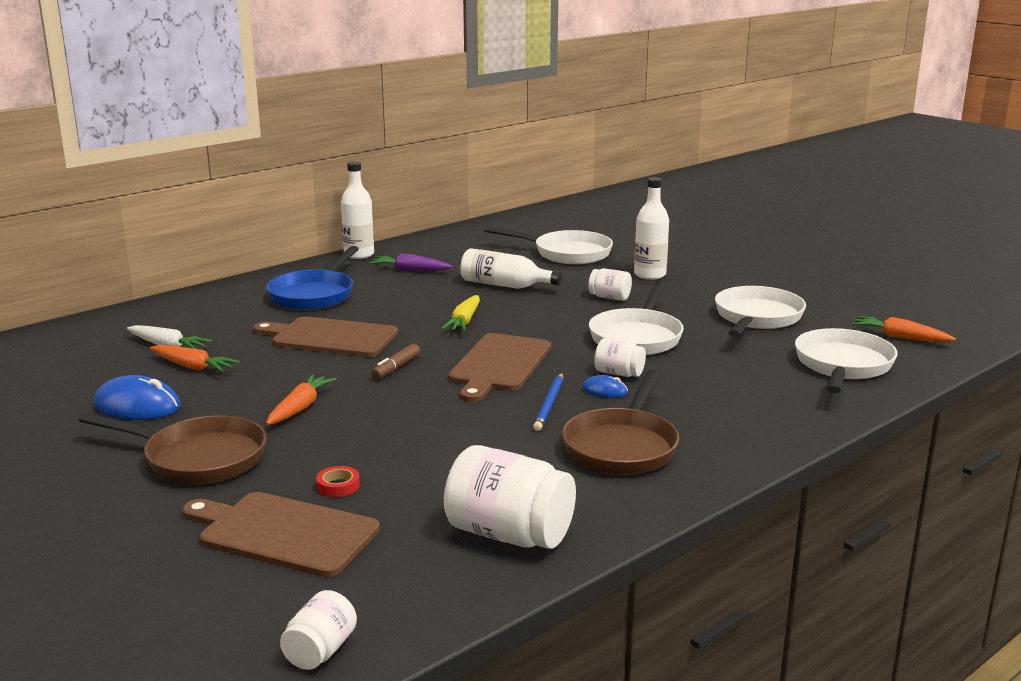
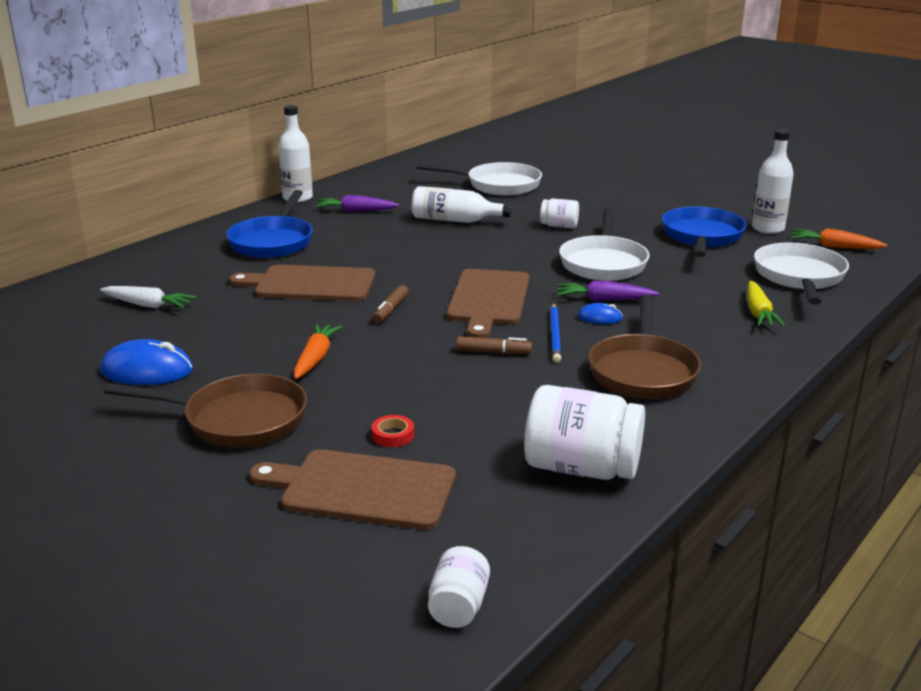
camera: 10 degrees left, 5 degrees up
(193, 367) = (185, 325): orange carrot -> none
(464, 321) = (434, 259): yellow carrot -> yellow carrot (758, 313)
(478, 416) = (493, 352): none -> brown marker
(619, 373) = (604, 300): white jar -> purple carrot
(650, 275) = (585, 201): white bottle -> white bottle (767, 228)
(757, 318) = (702, 237): white pan -> blue pan

